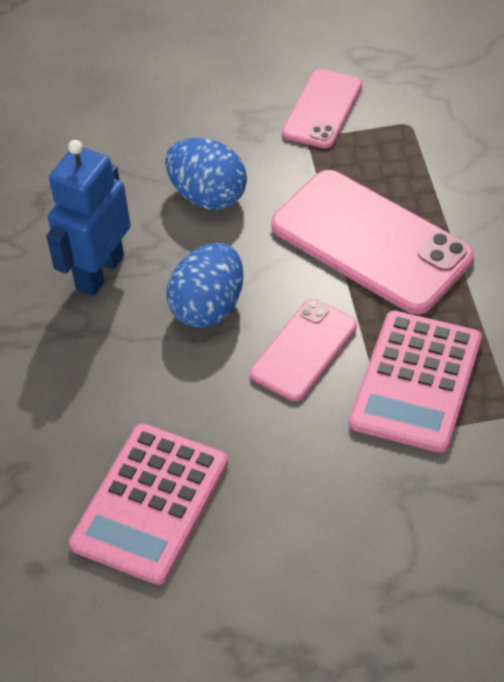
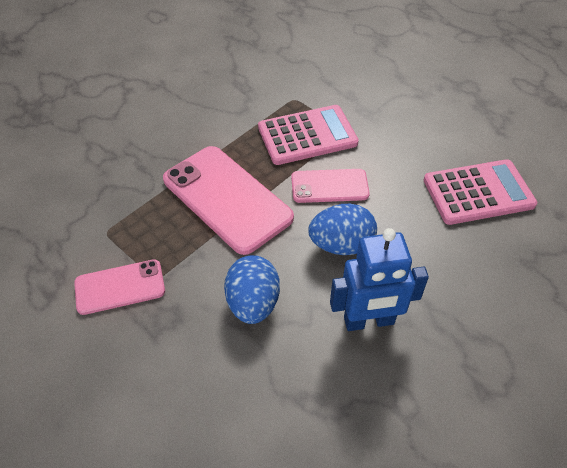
camera: 130 degrees left, 0 degrees up
(371, 242) = (227, 198): pink phone -> pink phone turned 45 degrees counterclockwise

